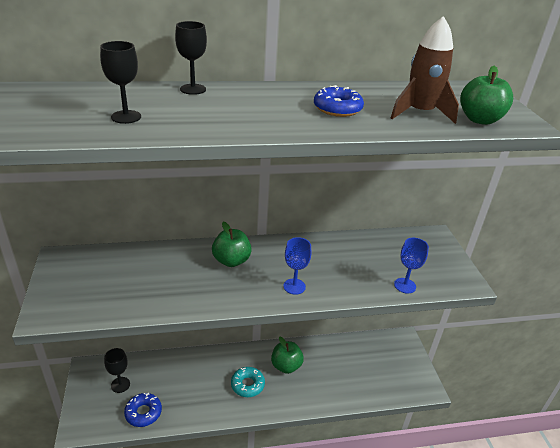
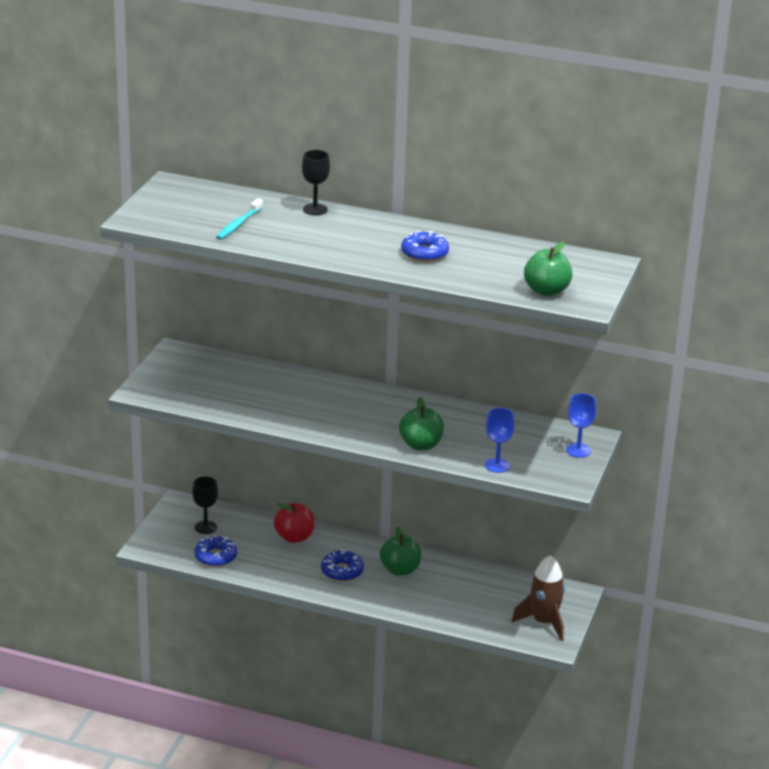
camera: 30 degrees right, 5 degrees down
(126, 117) = (238, 224): black goblet -> turquoise toothbrush
(194, 366) = (294, 537): none -> red apple
(231, 261) = (337, 397): green apple -> green apple (421, 445)
(247, 385) = (342, 571): turquoise donut -> blue donut
(294, 286) = (380, 434): blue goblet -> blue goblet (578, 450)
(420, 113) = (497, 273): brown rocket -> brown rocket (544, 622)

